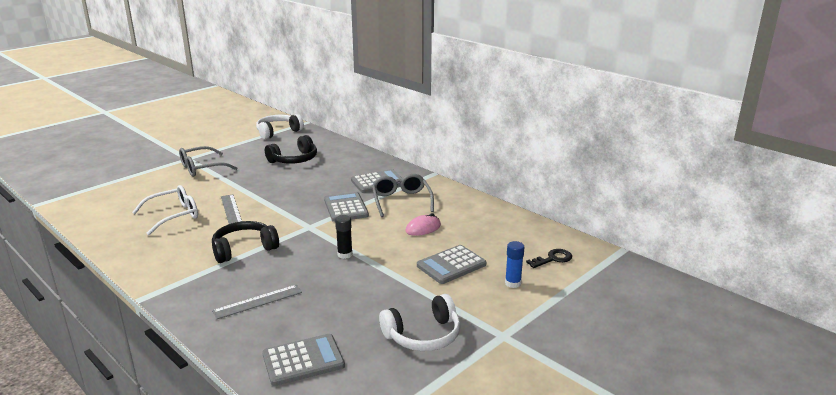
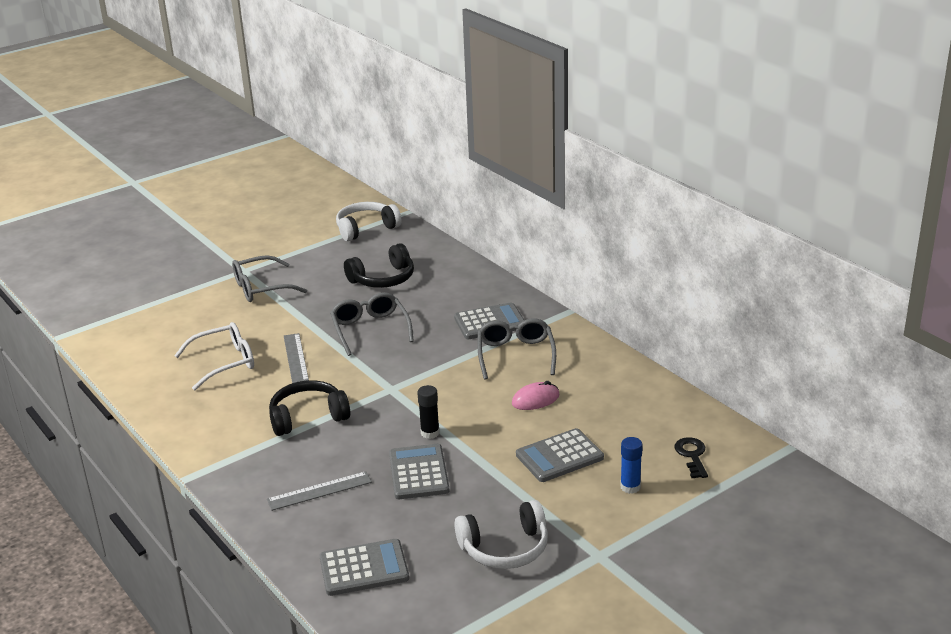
camera: 10 degrees right, 5 degrees up
(288, 190) = (370, 330): none -> grey glasses
(346, 208) = (441, 362): grey calculator -> grey calculator (418, 473)
(553, 259) = (692, 455): black key -> black key turned 75 degrees counterclockwise

